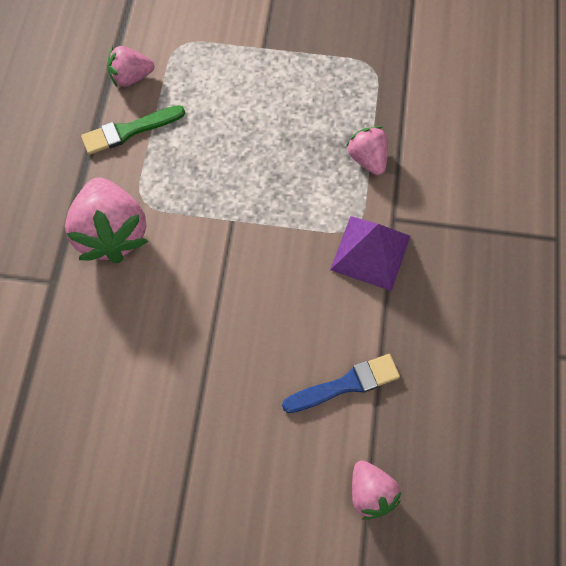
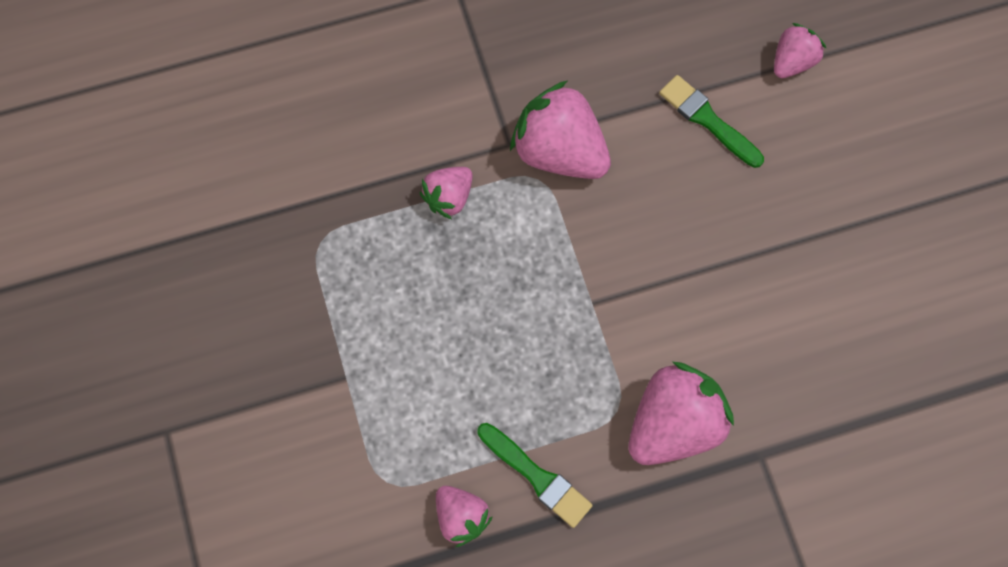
camera: 115 degrees left, 5 degrees up
(346, 384) = (707, 120): blue brush -> green brush
(370, 252) = (559, 151): purple pyramid -> pink strawberry

